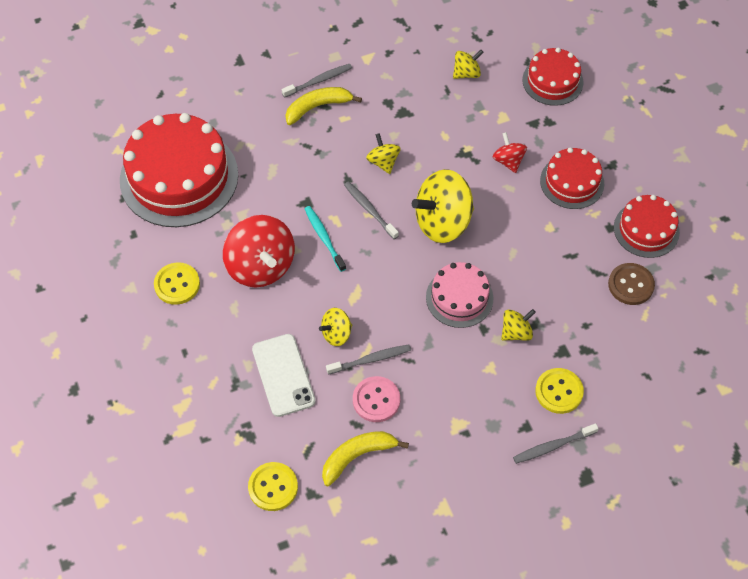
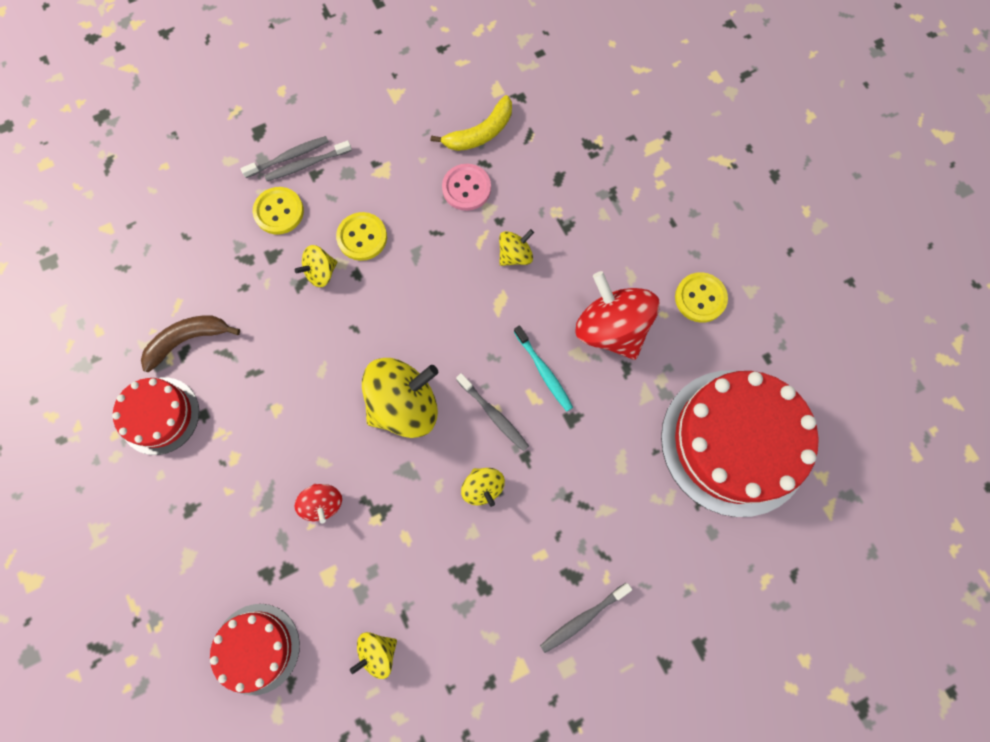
camera: 175 degrees right, 15 degrees up
(273, 487) = (557, 99): yellow button -> yellow button (362, 237)
(283, 375) = (565, 206): white phone -> none
(318, 107) = (578, 571): yellow banana -> none
(370, 360) = (476, 229): grey toothbrush -> grey toothbrush (307, 164)
(459, 297) = (383, 308): pink cake -> none
(572, 182) = (243, 477): red cake -> none
(631, 285) = (188, 340): brown button -> brown banana

